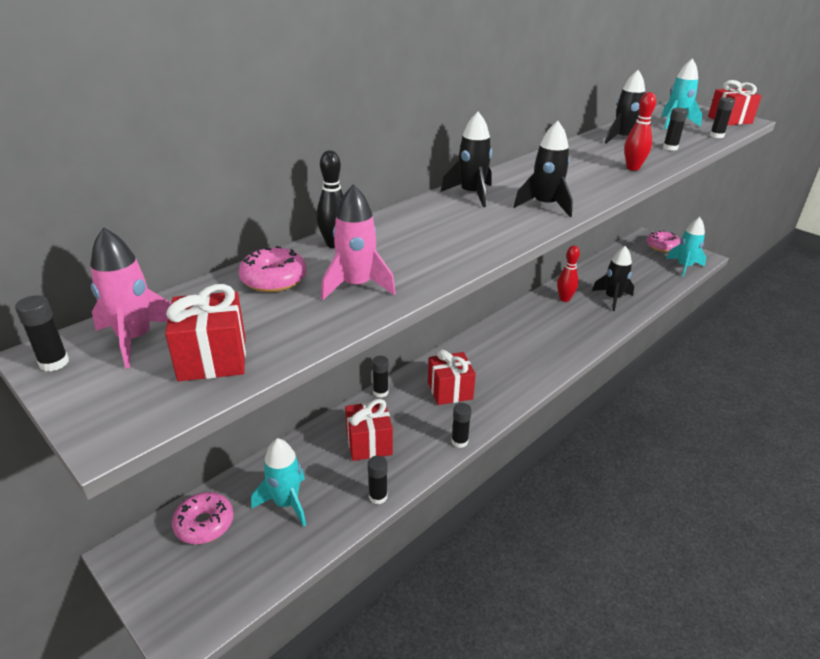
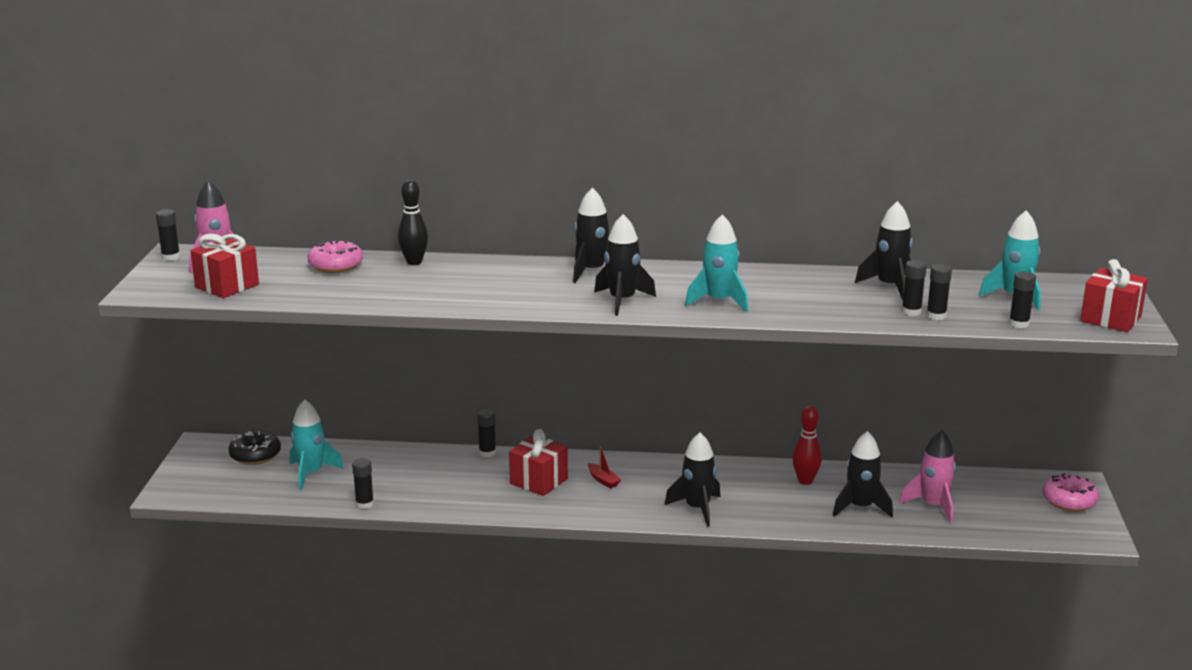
camera: 50 degrees right, 10 degrees down
(204, 524) = (255, 455): pink donut -> black donut
(356, 286) = (366, 288): pink rocket -> pink rocket (933, 506)
(369, 443) = (417, 475): red gift -> none
(459, 441) = (476, 512): black glue stick -> black glue stick (936, 316)
(481, 364) = (603, 480): none -> red boat
(557, 349) = (697, 509): none -> black rocket
(632, 168) = (801, 310): red bowling pin -> none
(684, 267) = (1039, 530): turquoise rocket -> turquoise rocket (719, 301)

